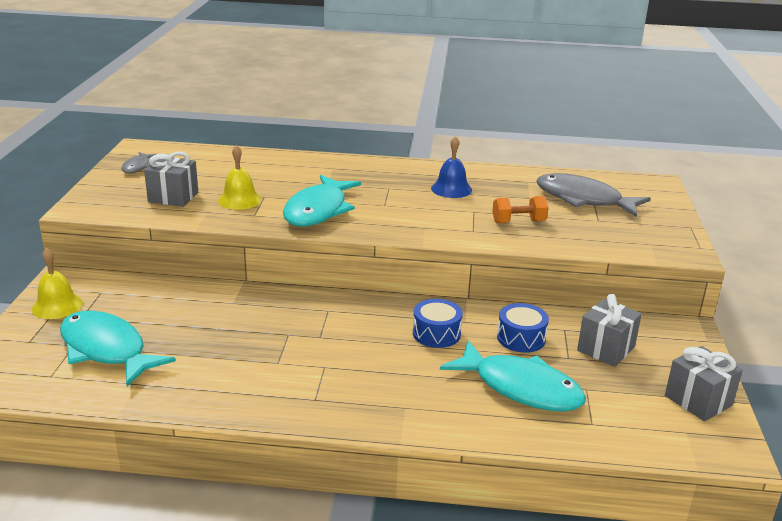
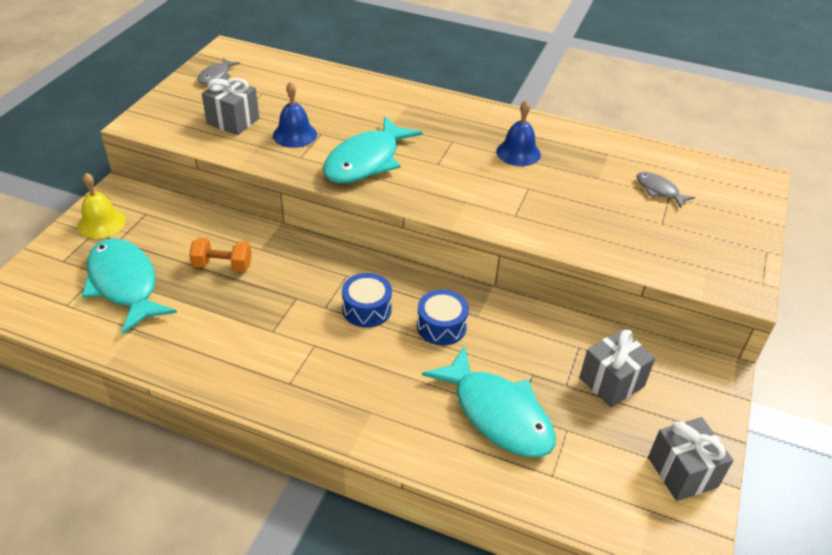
camera: 15 degrees right, 15 degrees up
(239, 200) = (295, 135): yellow bell -> blue bell
(518, 222) = (570, 211): orange dumbbell -> orange dumbbell (222, 265)
(521, 338) = (526, 349): blue drum -> blue drum (367, 309)
(583, 199) = (659, 190): grey fish -> grey fish, size x0.48

